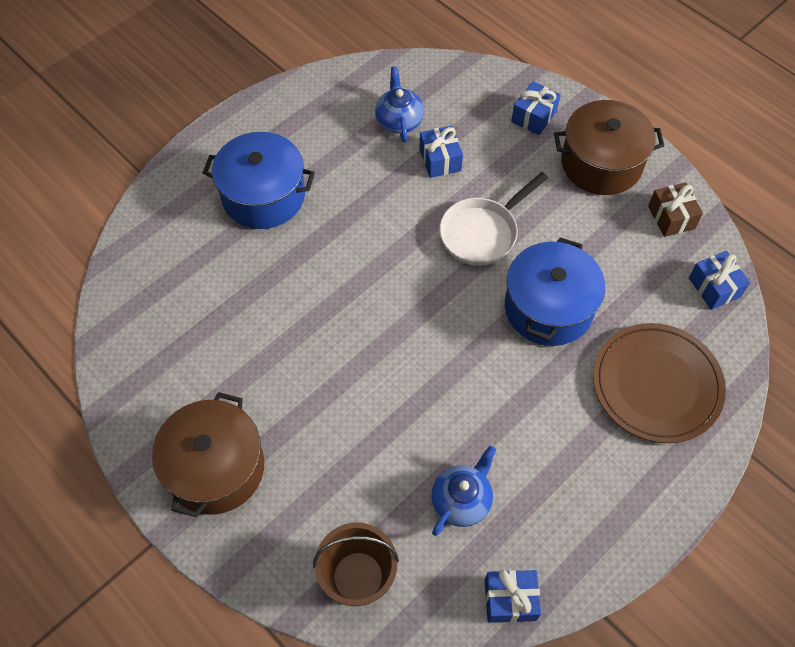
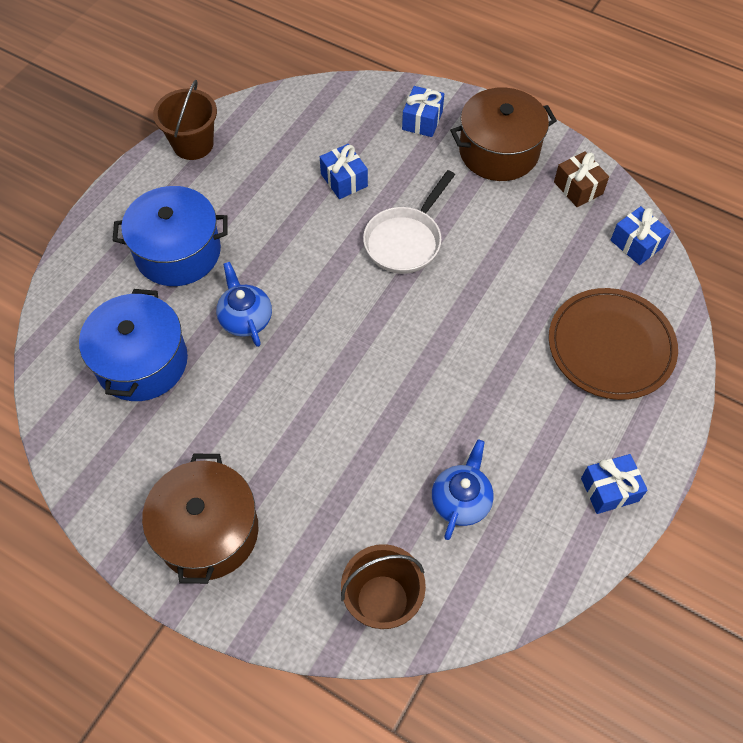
camera: 15 degrees left, 0 degrees up
(307, 95) = (193, 144): none -> brown bucket
(399, 121) = (292, 151): blue teapot -> blue teapot (245, 318)
(510, 600) = (535, 583): blue gift -> blue gift (609, 489)
(548, 307) = (489, 297): blue pot -> blue pot (142, 361)

